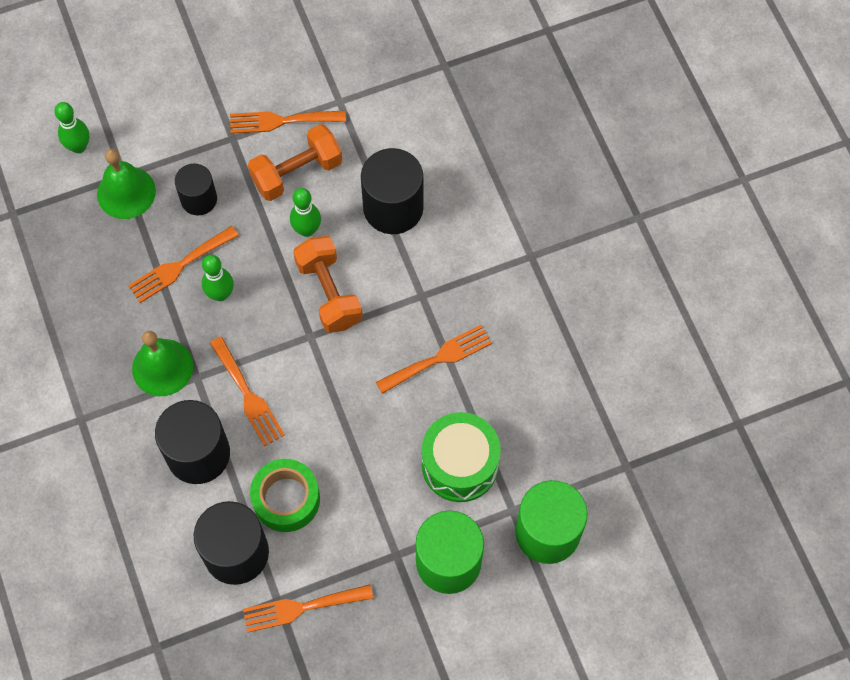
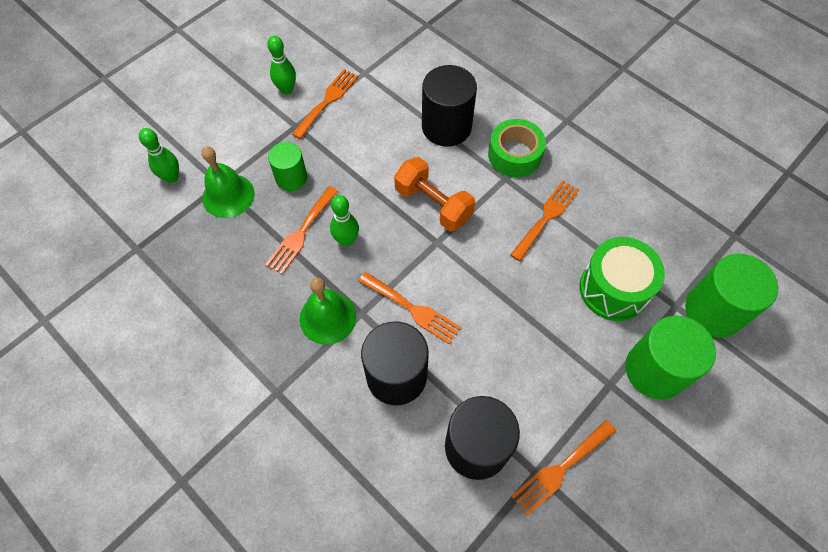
camera: 25 degrees left, 5 degrees down
(199, 199) = (291, 178): black cylinder -> green cylinder
(281, 121) = (327, 101): orange fork -> orange fork turned 150 degrees clockwise
(286, 499) = (492, 380): green tape -> green tape (514, 155)
(297, 172) = (359, 130): orange dumbbell -> none
(307, 230) = (390, 167): green bowling pin -> green bowling pin (286, 89)

